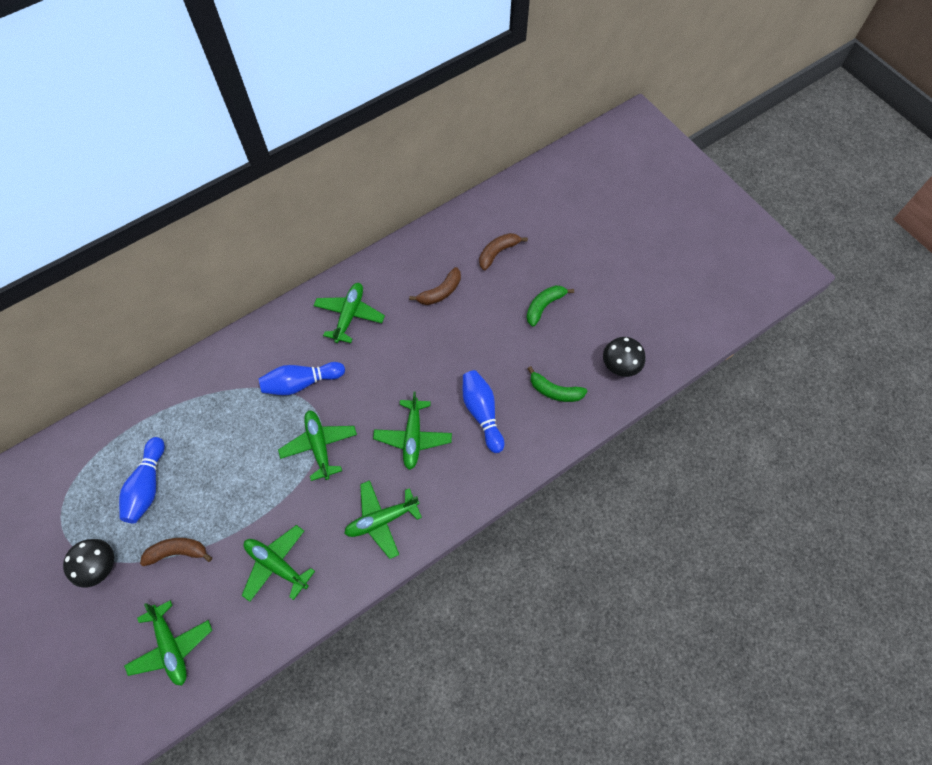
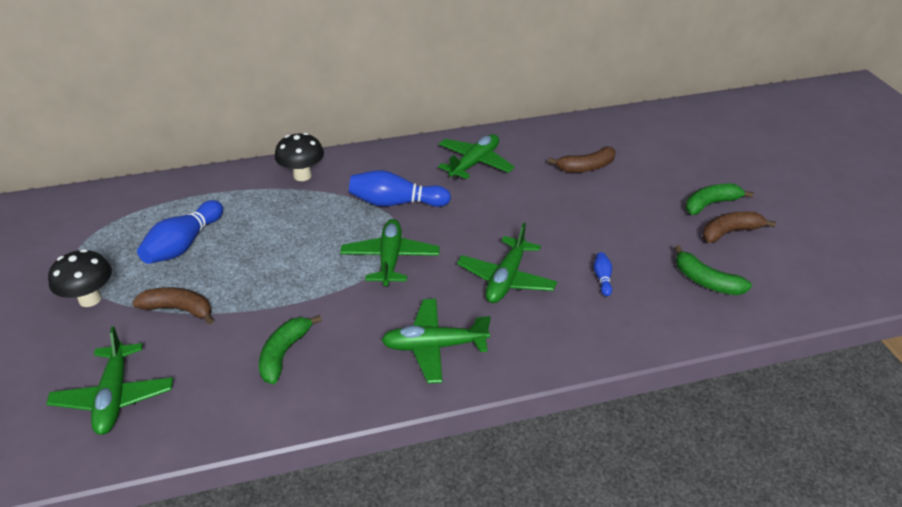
camera: 20 degrees right, 25 degrees down
(277, 565) = (284, 354): green plane -> green banana
(482, 413) = (602, 278): blue bowling pin -> blue bowling pin, size x0.46
(498, 252) = (665, 151): brown banana -> brown banana (730, 232)
(619, 366) = (802, 279): black mushroom -> black mushroom (302, 175)

